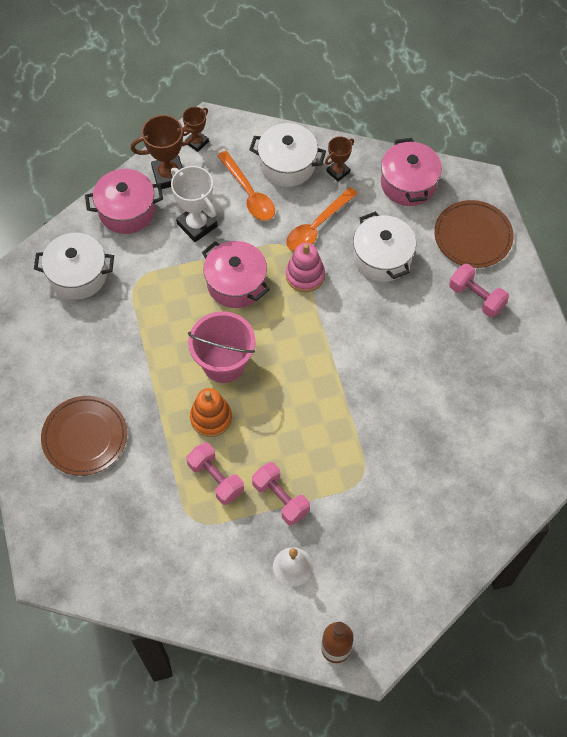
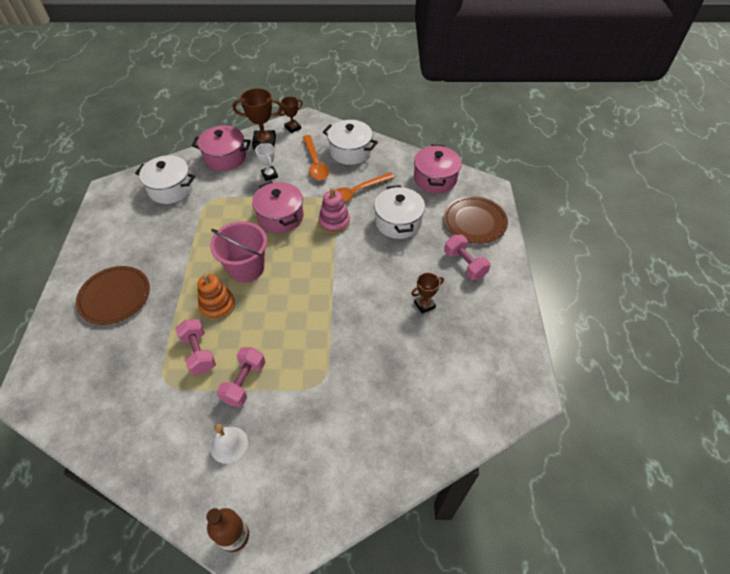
camera: 15 degrees right, 10 degrees down
(197, 225) = (269, 175): white trophy -> white trophy, size x0.60
(280, 498) = (244, 382): pink dumbbell -> pink dumbbell turned 45 degrees clockwise
(338, 172) = (385, 162): brown trophy -> brown trophy (424, 305)

